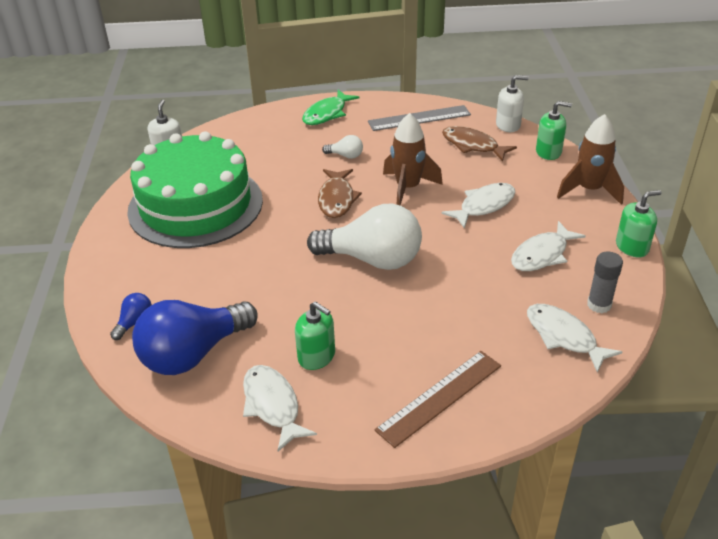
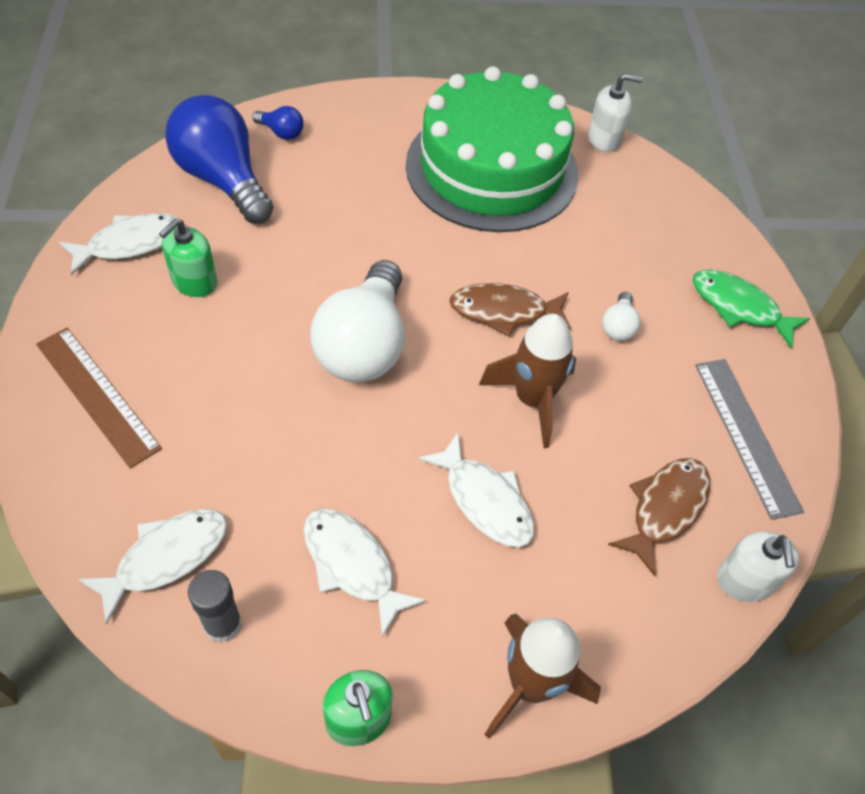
camera: 85 degrees right, 15 degrees up
(548, 152) = (655, 637): green soap dispenser -> none

